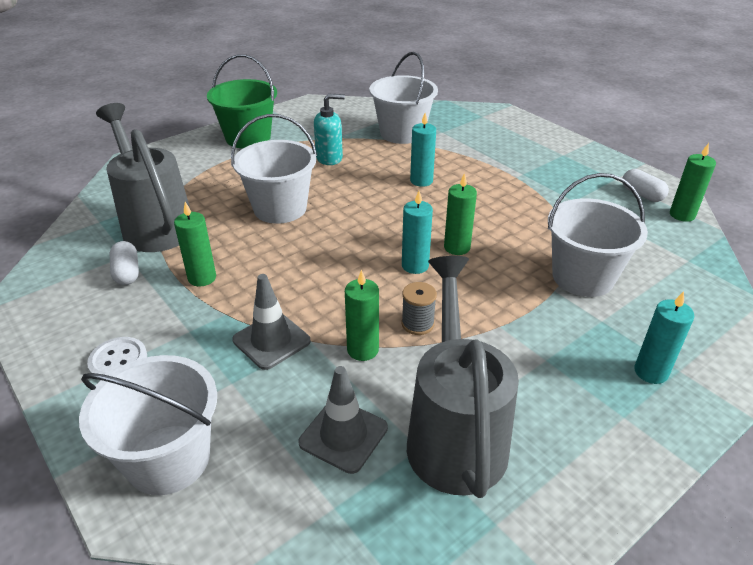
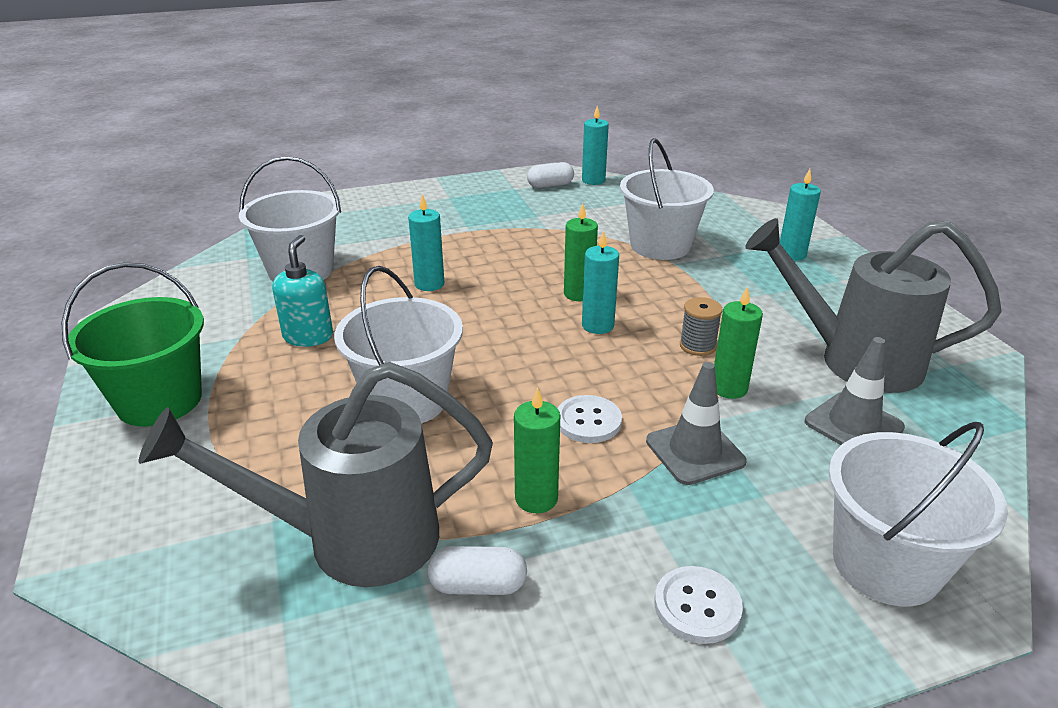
camera: 70 degrees left, 5 degrees down
(288, 284) = (588, 421): none -> white button
(682, 215) = (593, 180): green candle -> turquoise candle

